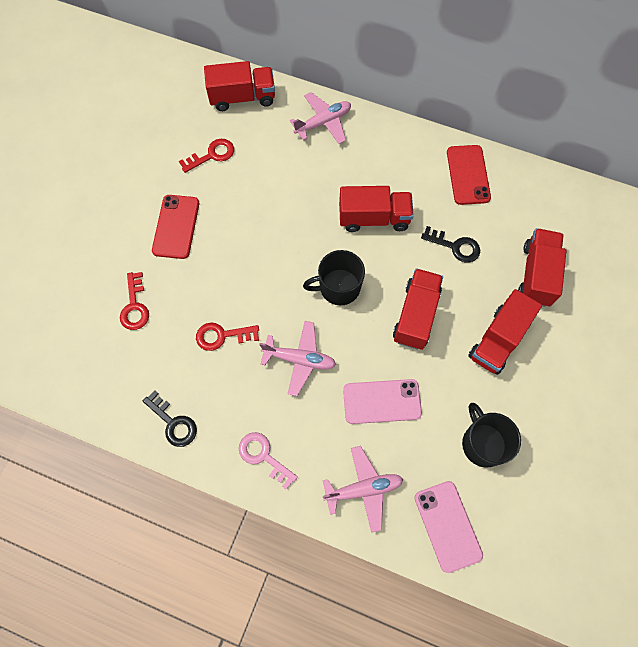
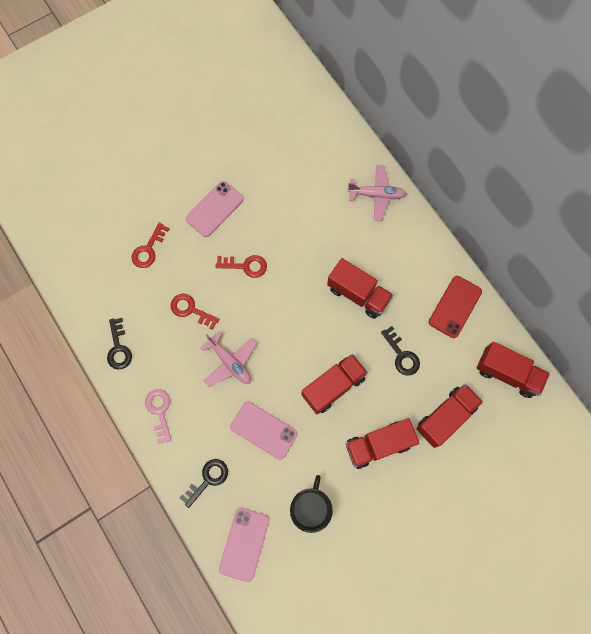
camera: 35 degrees right, 5 degrees up
(176, 227) = (214, 209): red phone -> pink phone
(211, 155) = (277, 169): red key -> red key (245, 266)
(242, 97) = (331, 137): red truck -> red truck (507, 373)
(338, 287) = (294, 329): black mug -> none
(363, 489) = (207, 479): pink plane -> black key

